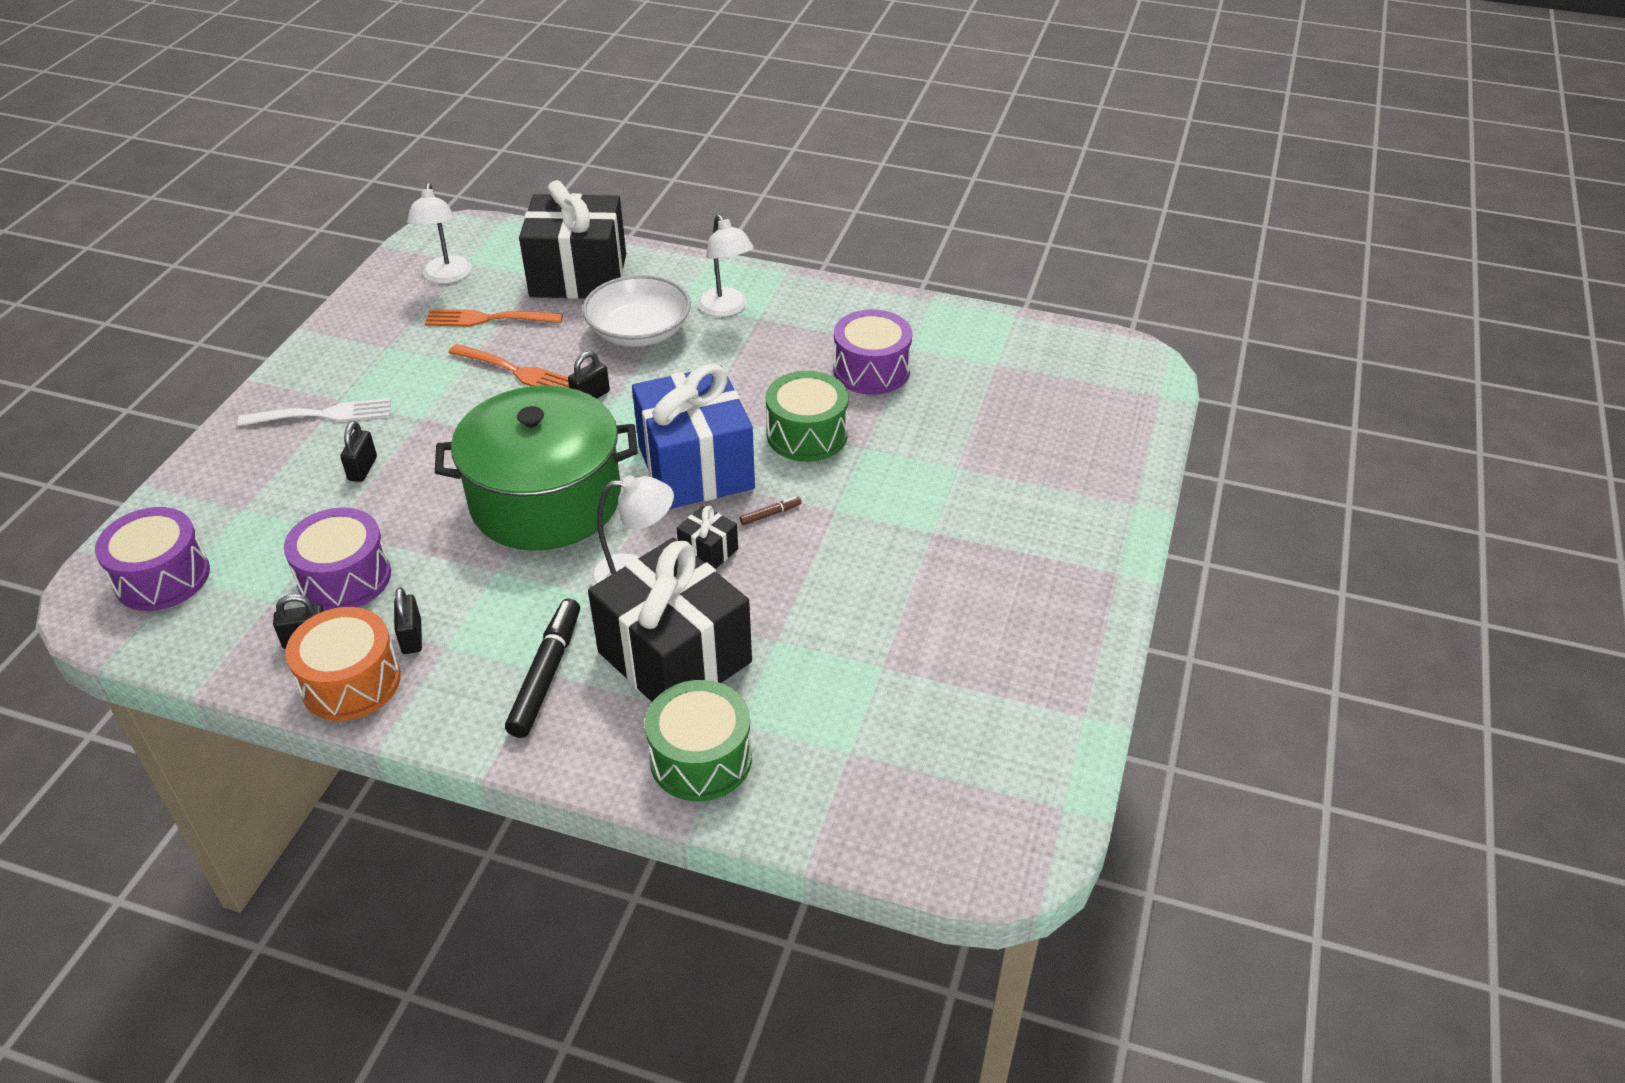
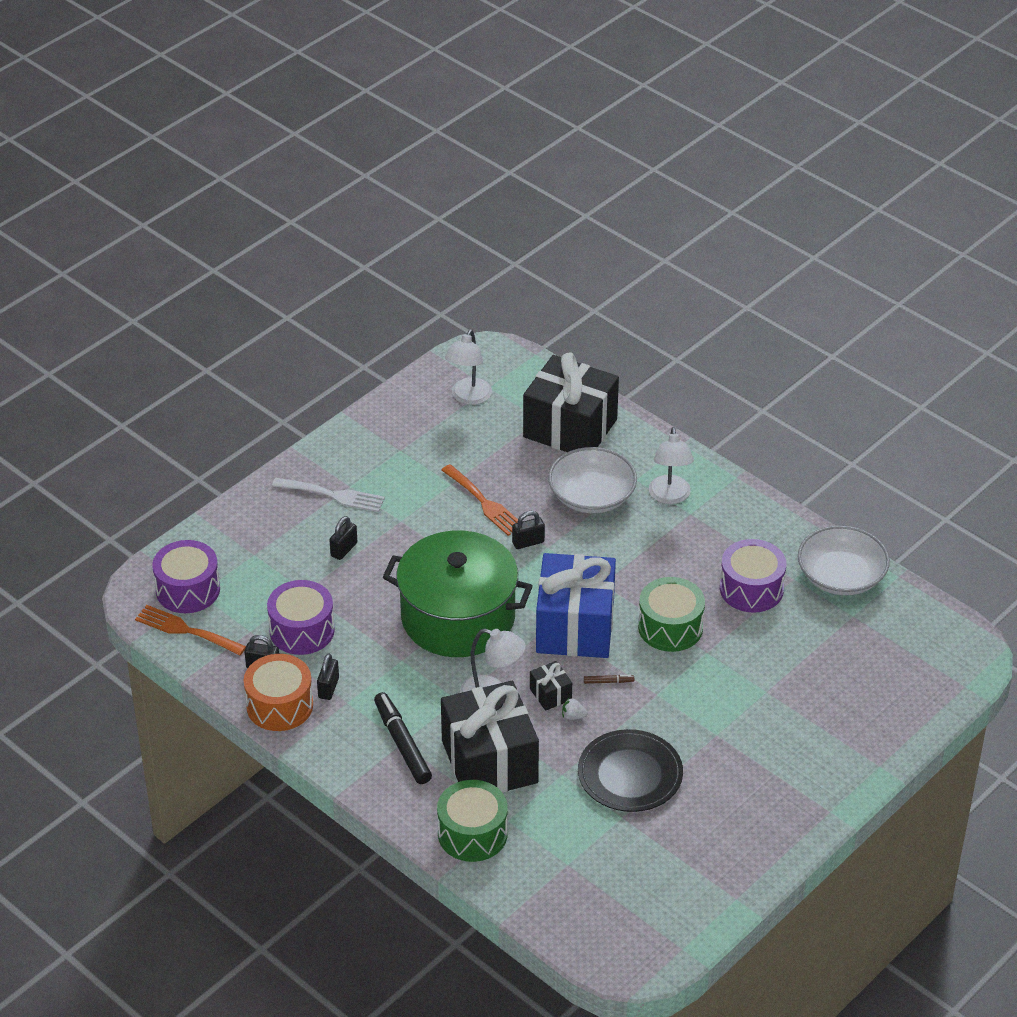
camera: 25 degrees right, 0 degrees up
(488, 319) = (483, 448): orange fork -> orange fork (186, 630)
(546, 674) = (402, 744): black marker -> black marker turned 60 degrees counterclockwise
(751, 567) = (573, 716): none -> white strawberry
(860, 612) = (630, 775): none -> black plate
(957, 331) = (841, 576): none -> white bowl

